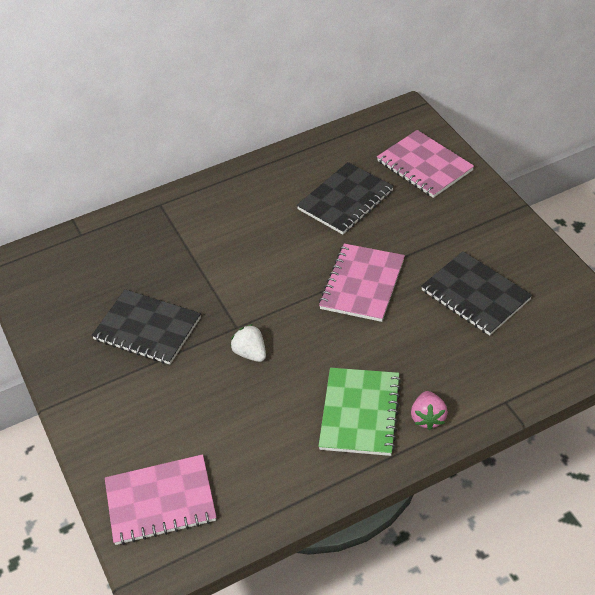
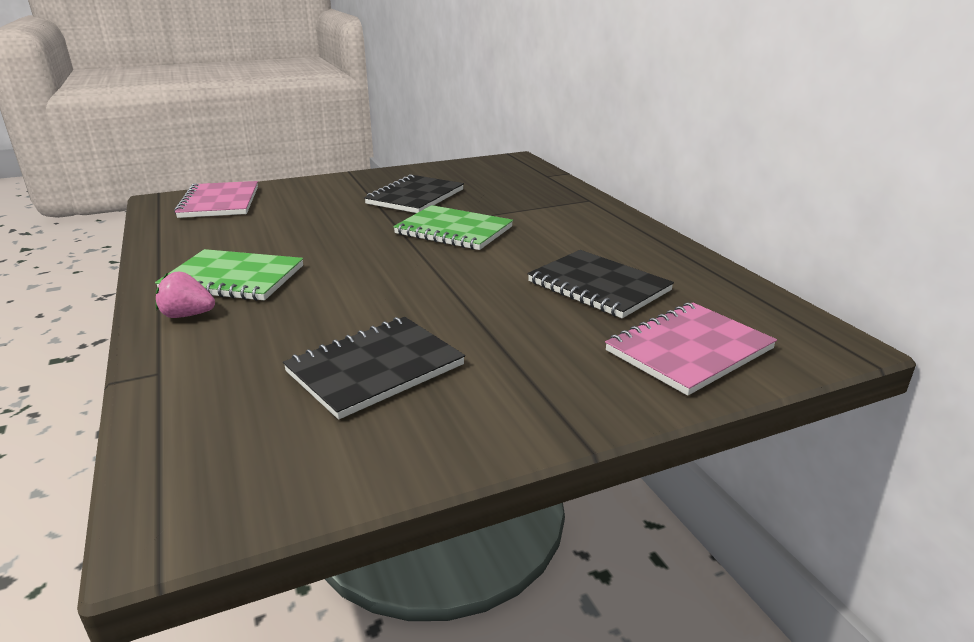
camera: 90 degrees right, 20 degrees down
(242, 287) = (454, 230): none -> green notebook
(250, 353) = (358, 232): white strawberry -> none
(362, 284) = (433, 289): pink notebook -> none

